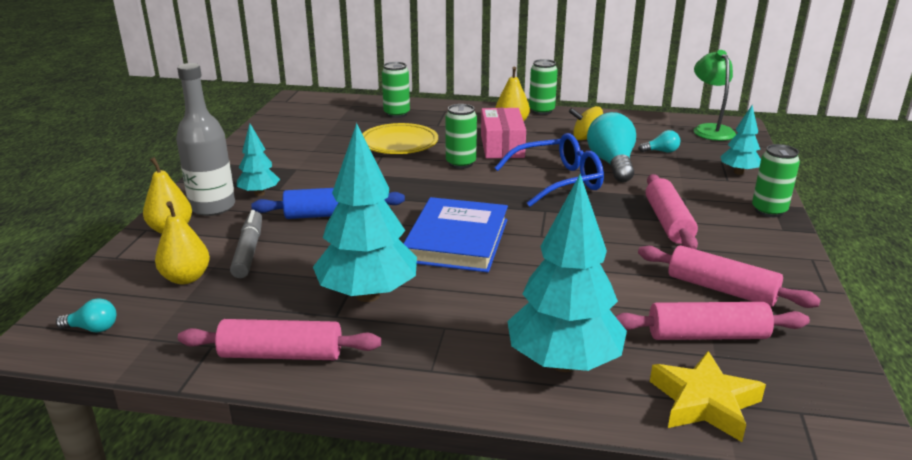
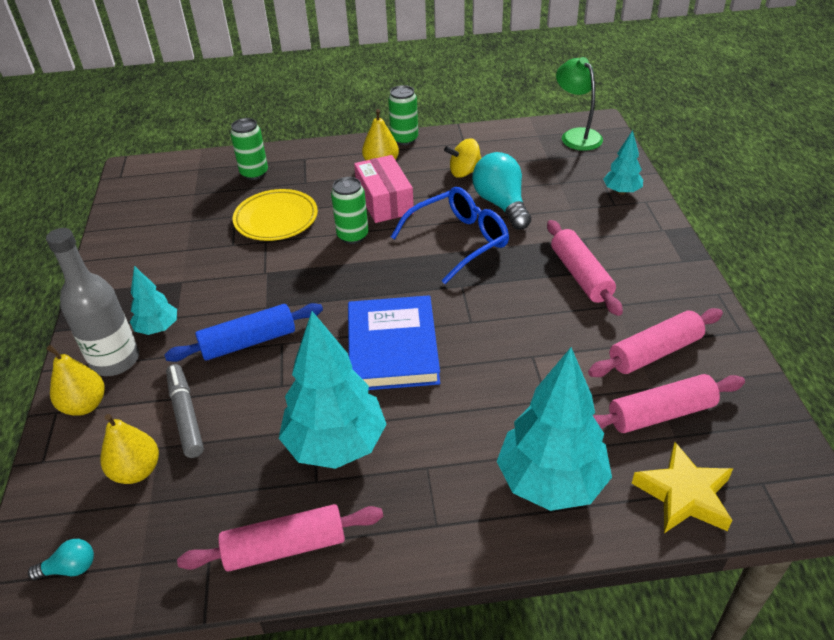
camera: 15 degrees left, 15 degrees up
(661, 151) = (541, 177): turquoise light bulb -> none
(721, 289) = (654, 352): pink rolling pin -> pink rolling pin turned 45 degrees counterclockwise
(769, 211) = (663, 239): green can -> none

